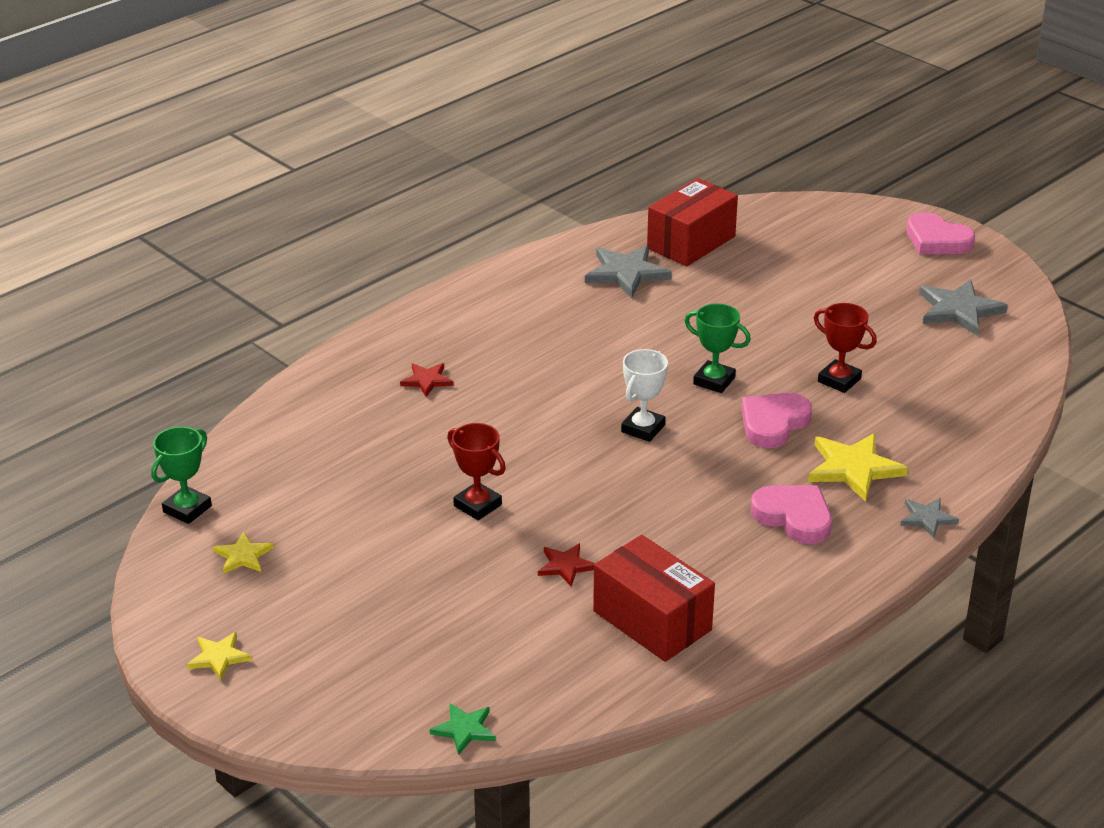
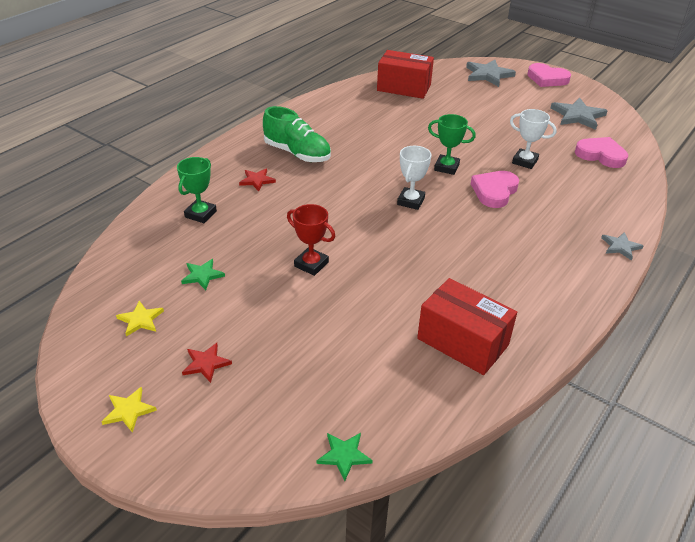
camera: 10 degrees left, 5 degrees up
(187, 509) = (94, 286): green trophy -> green trophy (200, 214)
(329, 507) = (202, 275): none -> green star
(495, 343) = (297, 153): none -> green shoe
(565, 566) = (386, 304): red star -> red star (206, 363)
(626, 273) = (370, 107): grey star -> grey star (488, 75)
(691, 242) = (404, 88): red box -> red box turned 75 degrees clockwise
(794, 517) = (533, 253): pink heart -> pink heart (601, 155)
(839, 380) = (525, 161): red trophy -> white trophy
(853, 468) = (558, 217): yellow star -> none

